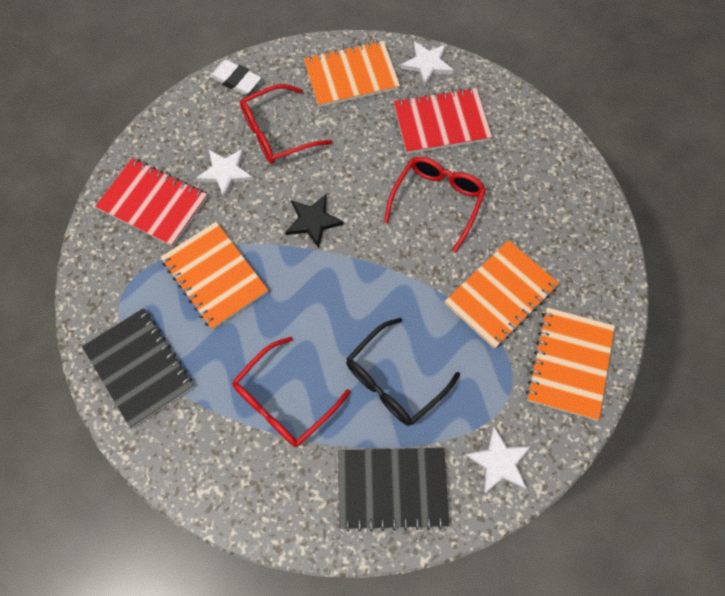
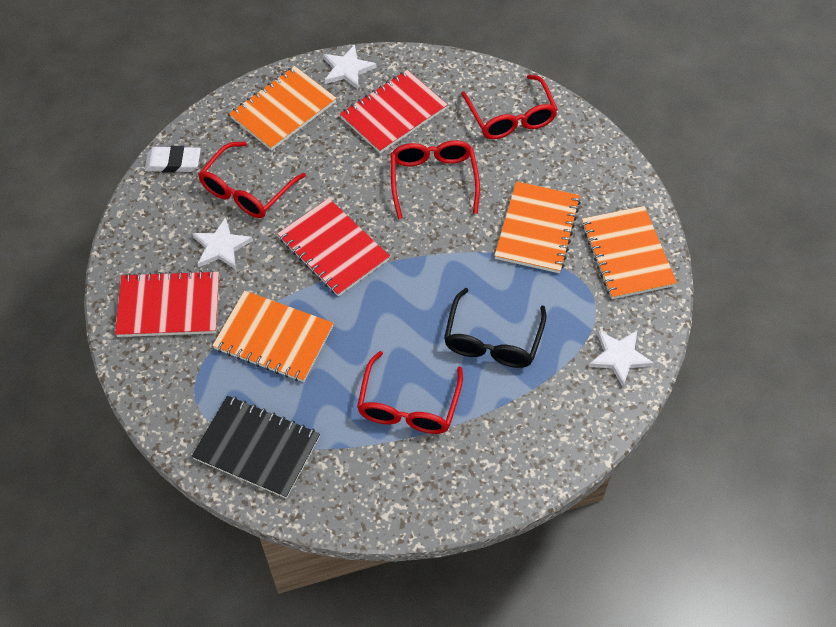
camera: 30 degrees left, 10 degrees down
(313, 221) = (333, 249): black star -> red notebook
(392, 488) = (546, 423): black notebook -> none
(543, 176) = (511, 117): none -> red glasses

